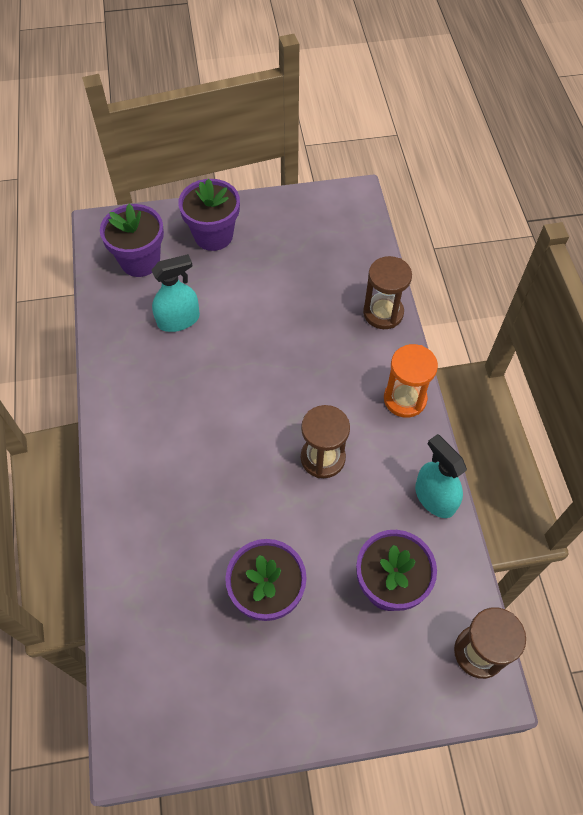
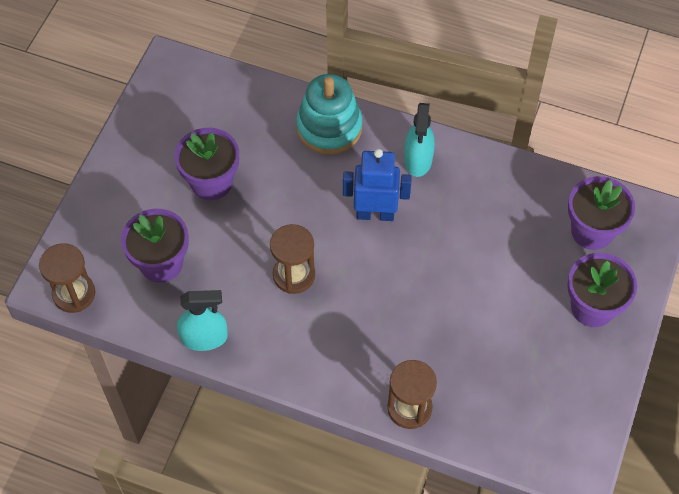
camera: 120 degrees right, 0 degrees up
(136, 517) = (329, 127): none -> turquoise stacking toy
(178, 320) = (502, 233): turquoise spray bottle -> turquoise spray bottle (418, 159)
(216, 424) = (375, 214): none -> blue robot
(405, 399) = (307, 370): orange hourglass -> none

